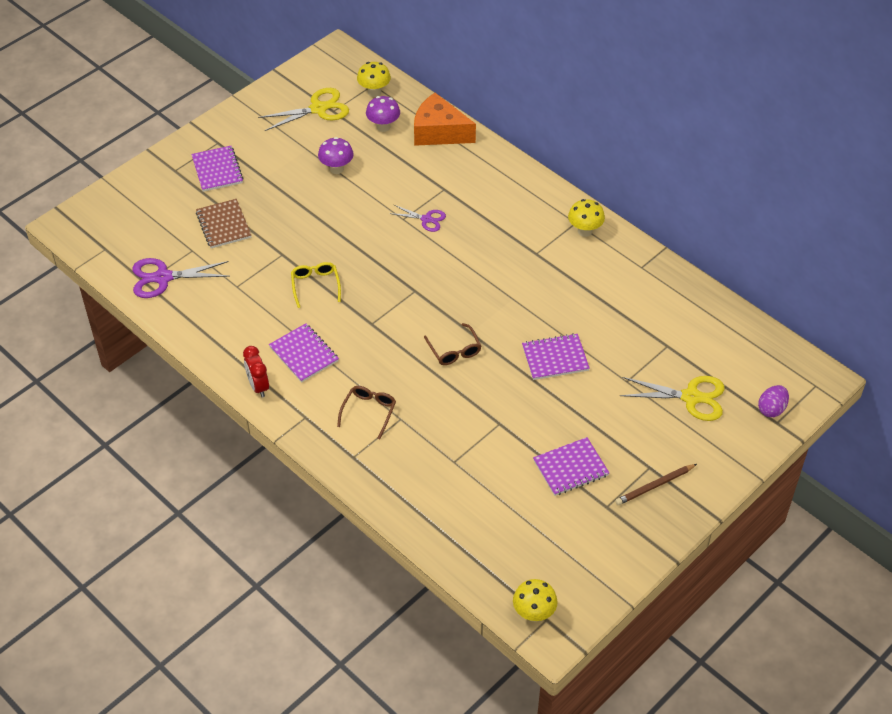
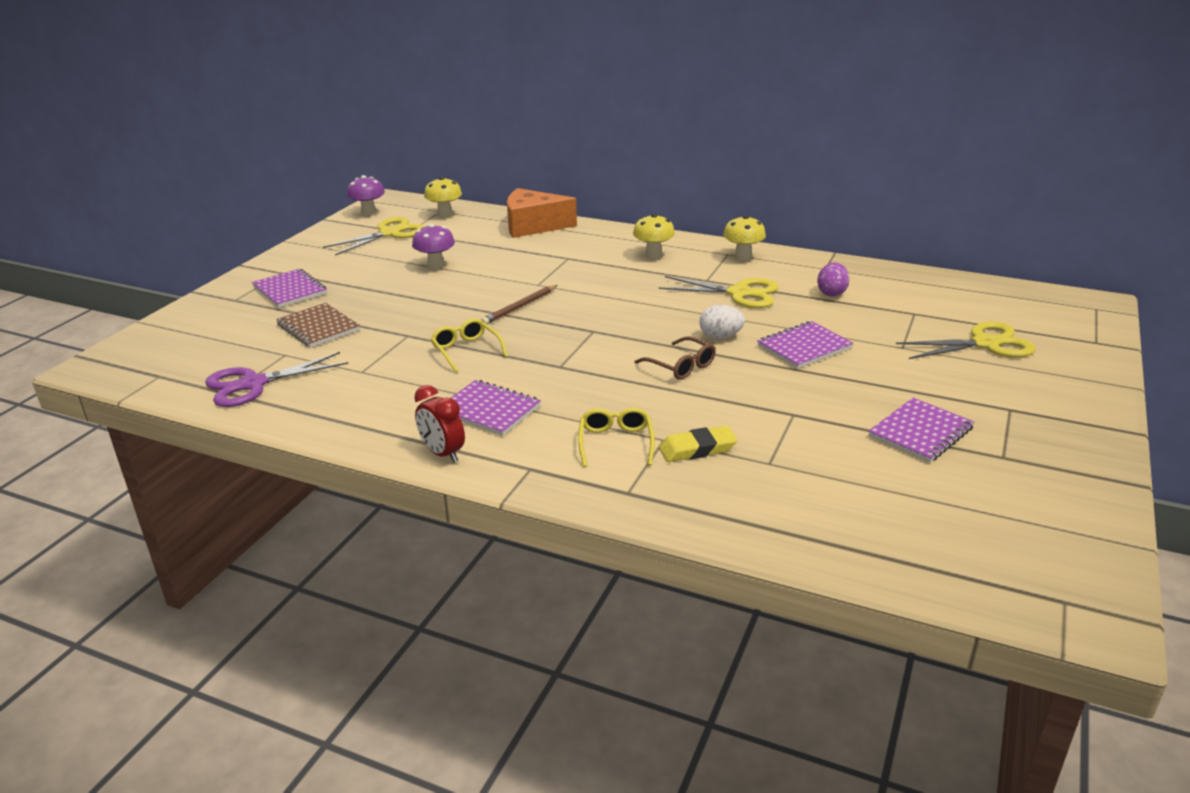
camera: 20 degrees left, 20 degrees down
(369, 412) = (616, 443): brown glasses -> yellow glasses
(383, 127) = (470, 232): purple mushroom -> purple mushroom (369, 213)
(416, 435) = (697, 449): none -> yellow eraser
(426, 219) = (565, 280): purple scissors -> none
(502, 326) = (720, 336): none -> white egg
(534, 613) = (1040, 599): yellow mushroom -> yellow mushroom (653, 255)
(550, 279) = (739, 293): none -> yellow scissors
(655, 486) = (1036, 423): brown pencil -> brown pencil (520, 307)
(771, 409) = (1077, 334): purple egg -> purple egg (831, 293)

